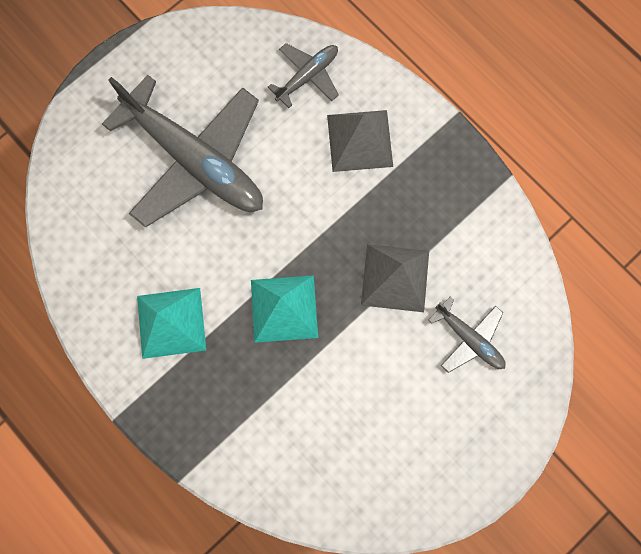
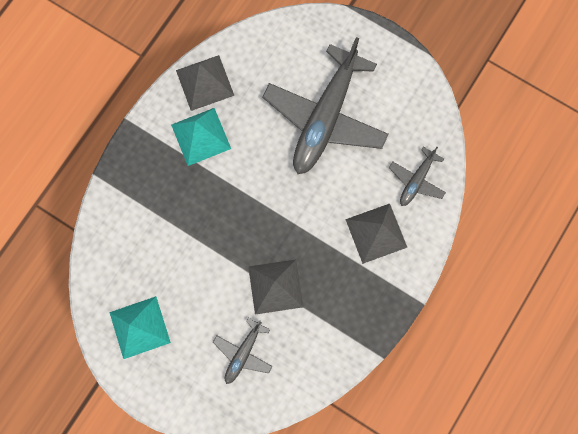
camera: 75 degrees right, 0 degrees up
(98, 299) = (205, 83): none -> grey pyramid
(284, 308) = (231, 212): turquoise pyramid -> turquoise pyramid (139, 327)
(307, 76) = (416, 180): grey plane -> grey plane turned 90 degrees clockwise

